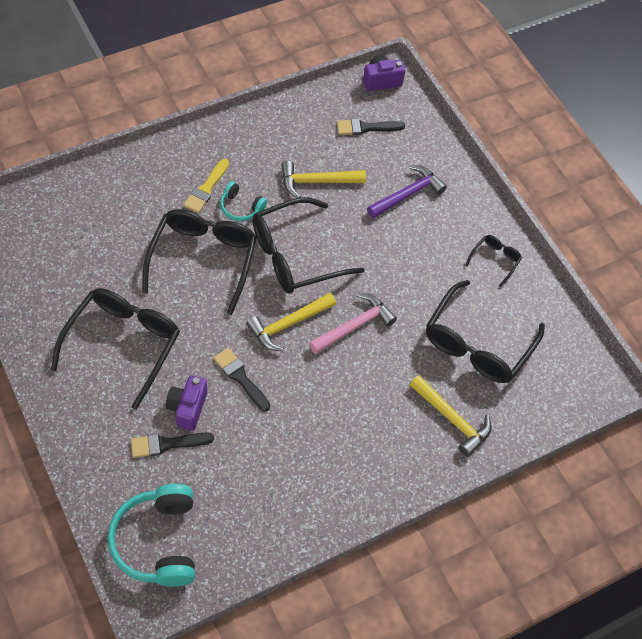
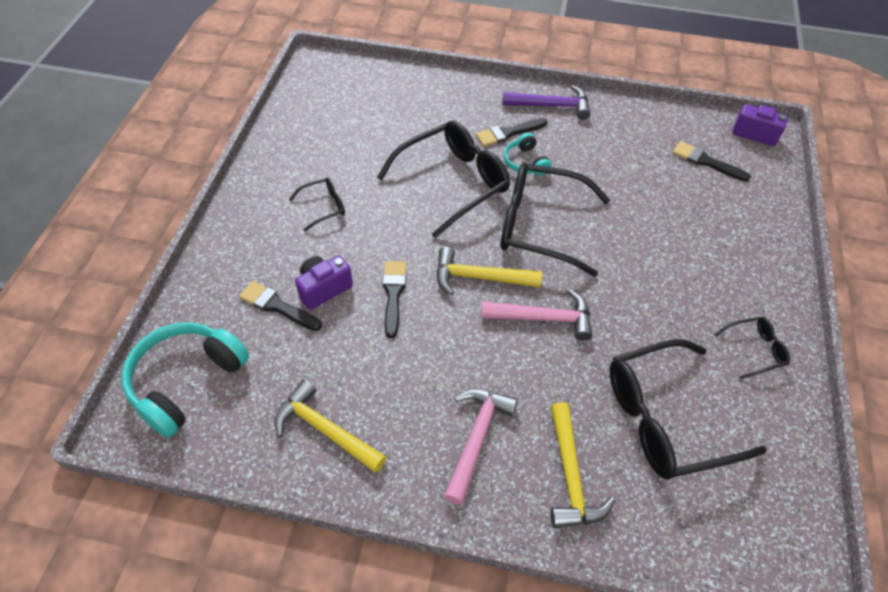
camera: 45 degrees right, 5 degrees down
(123, 344) = (324, 207): black glasses -> black glasses, size x0.46
(206, 189) = (508, 133): yellow brush -> black brush
(317, 182) = (616, 179): yellow hammer -> yellow hammer (325, 430)
(380, 437) = (476, 438): none -> pink hammer
(407, 194) = (702, 237): purple hammer -> purple hammer (551, 106)

